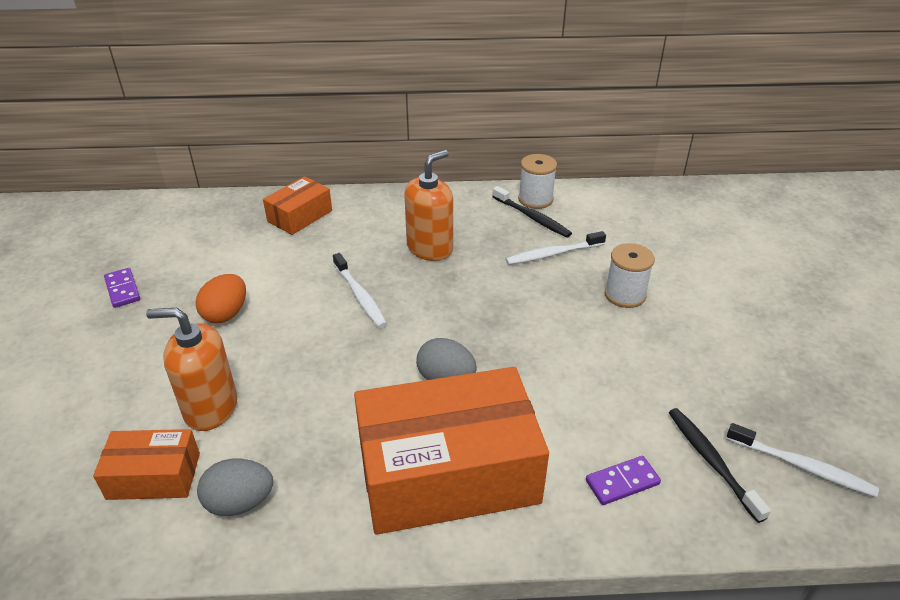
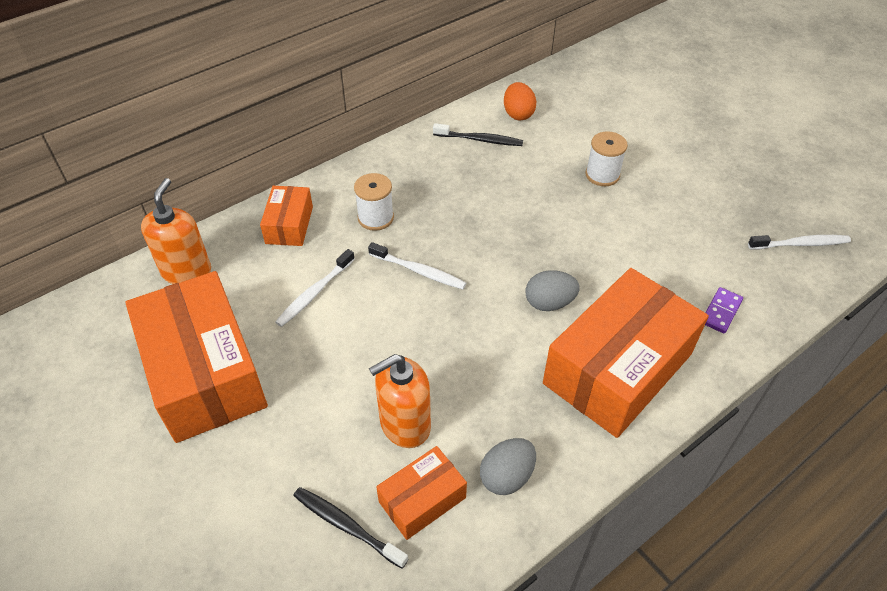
camera: 35 degrees left, 10 degrees up
(123, 289) = (205, 372): purple domino -> orange box
(226, 314) = (326, 344): orange egg -> orange egg (518, 114)
(430, 248) = (430, 203): orange soap dispenser -> orange soap dispenser (186, 271)
(535, 199) = (467, 122): white spool -> white spool (375, 218)
(553, 254) = (524, 165): white toothbrush -> white toothbrush (314, 293)
(711, 461) = (754, 268): black toothbrush -> black toothbrush (347, 526)

